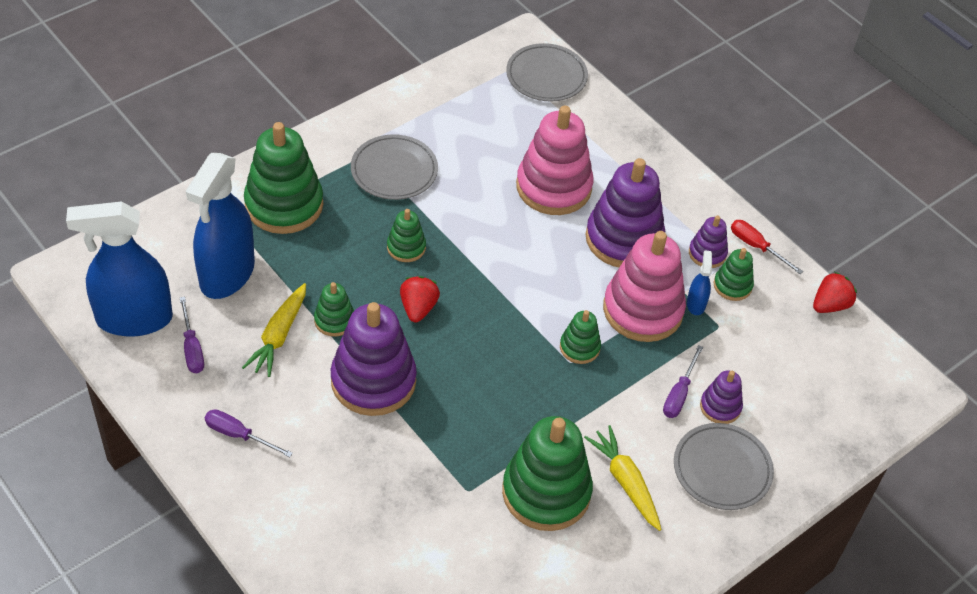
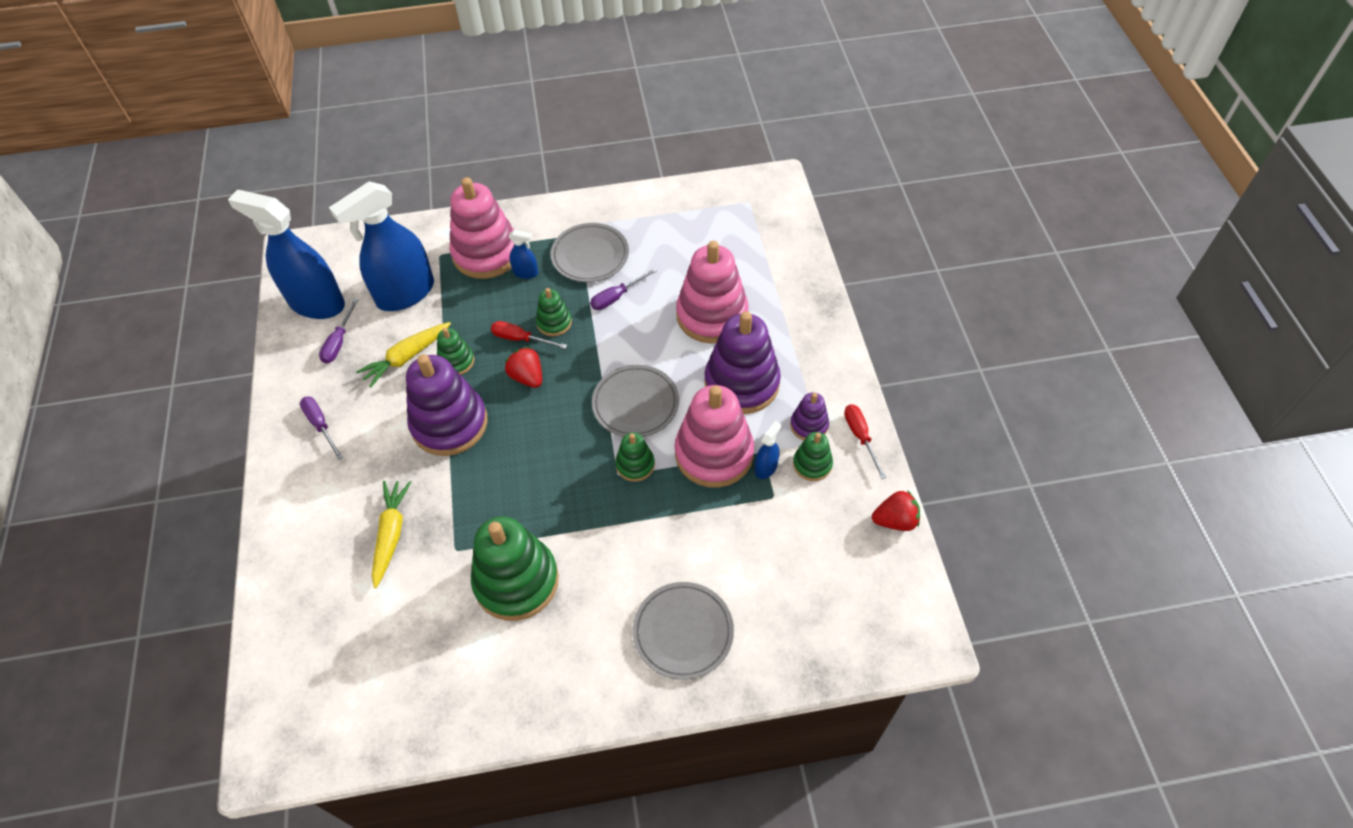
camera: 35 degrees right, 5 degrees up
(284, 205) = (486, 253): green stacking toy -> pink stacking toy
(340, 209) = (526, 273): none -> blue spray bottle
(384, 275) = (521, 339): none -> red screwdriver
(418, 308) = (527, 377): red strawberry -> red strawberry turned 75 degrees counterclockwise
(546, 76) = (773, 218): grey plate -> grey plate (635, 404)
(625, 482) = (589, 603): yellow carrot -> yellow carrot (391, 534)
(679, 394) = (693, 544): purple screwdriver -> purple screwdriver (617, 297)
(720, 407) = (722, 572): purple stacking toy -> none

